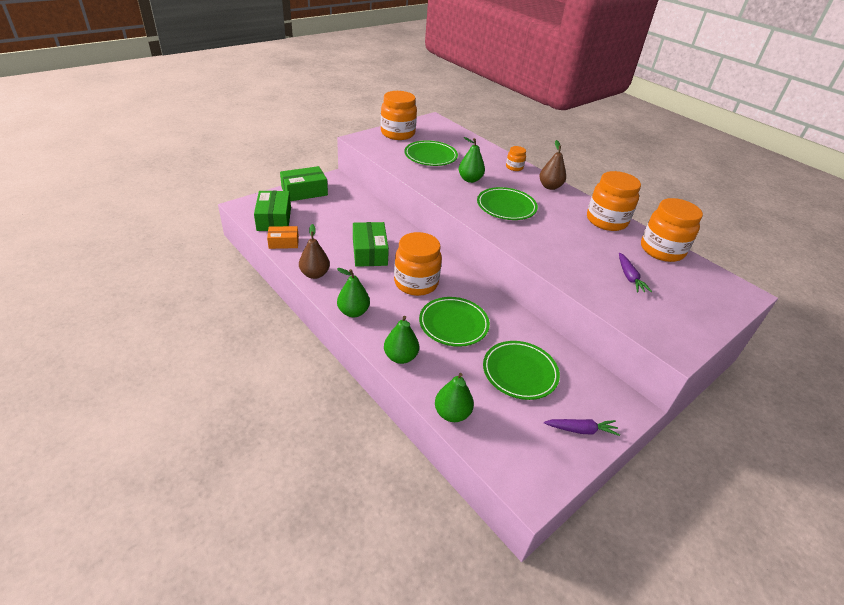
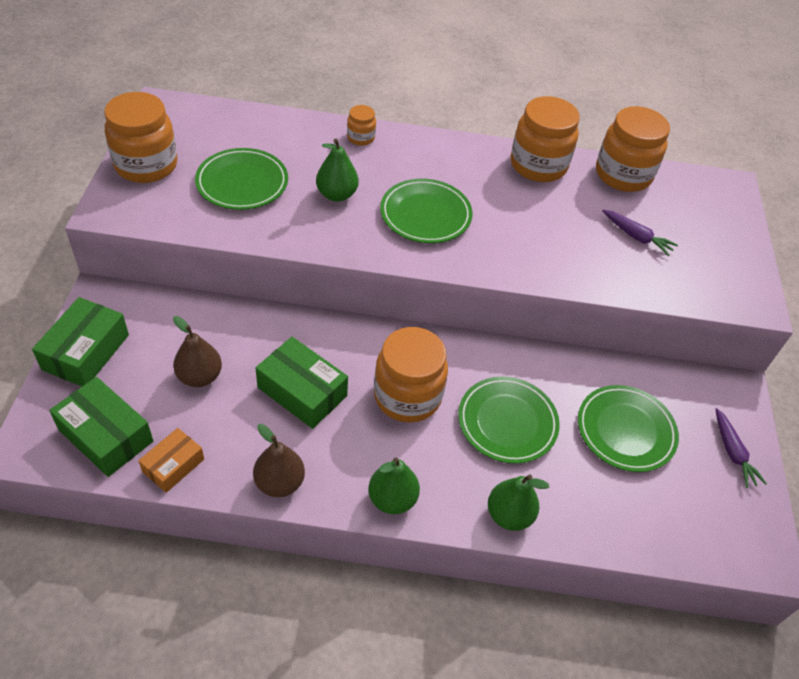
camera: 45 degrees left, 10 degrees up
(452, 413) = (627, 538): green pear -> none
(550, 186) = (432, 147): brown pear -> brown pear (200, 376)
(581, 430) = (732, 452): purple carrot -> purple carrot turned 120 degrees clockwise

